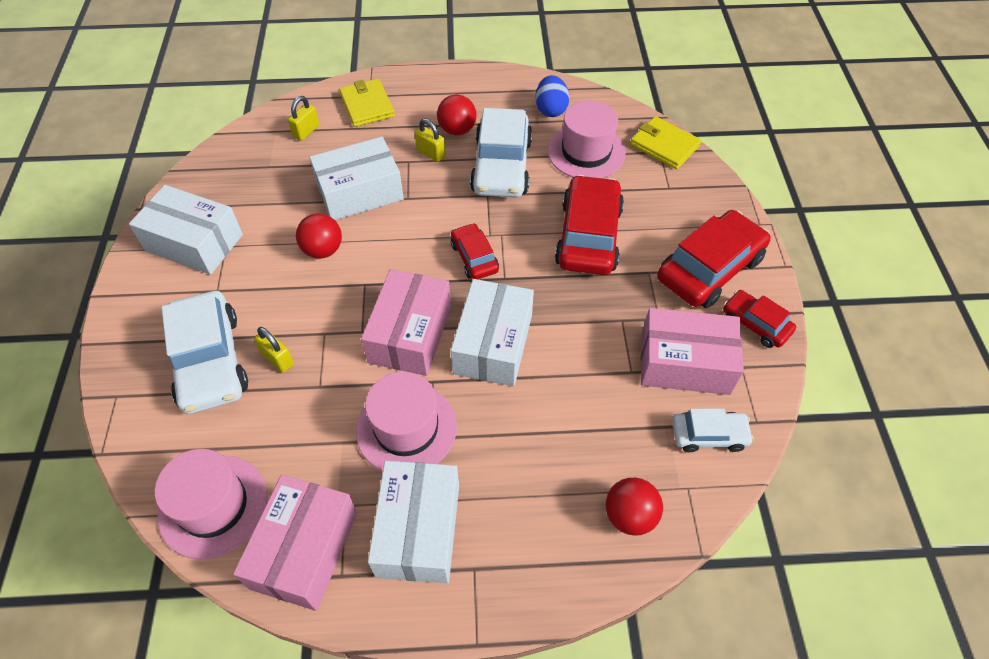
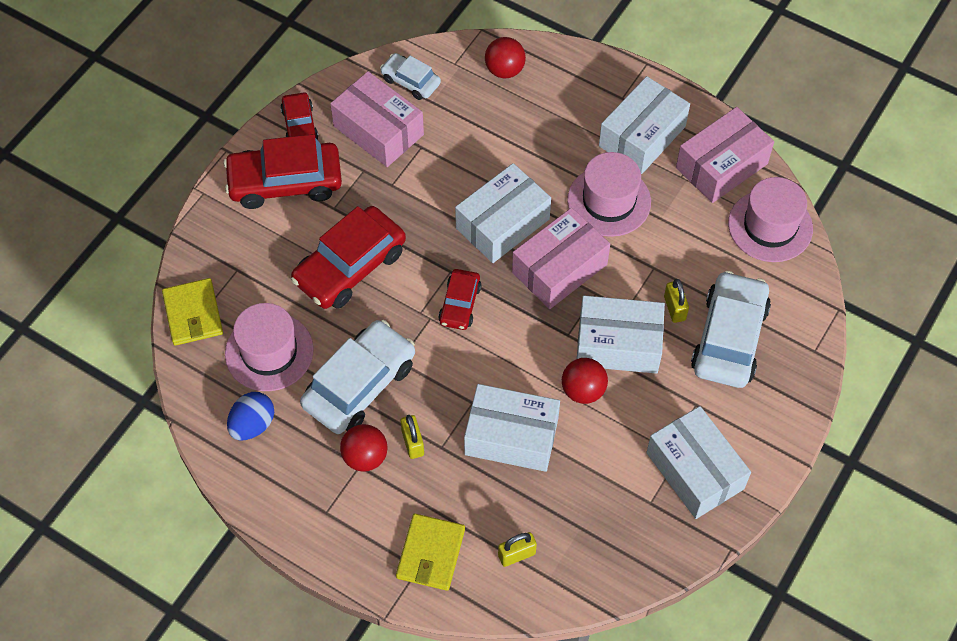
camera: 145 degrees left, 5 degrees up
(314, 300) = (618, 344): none -> white box

